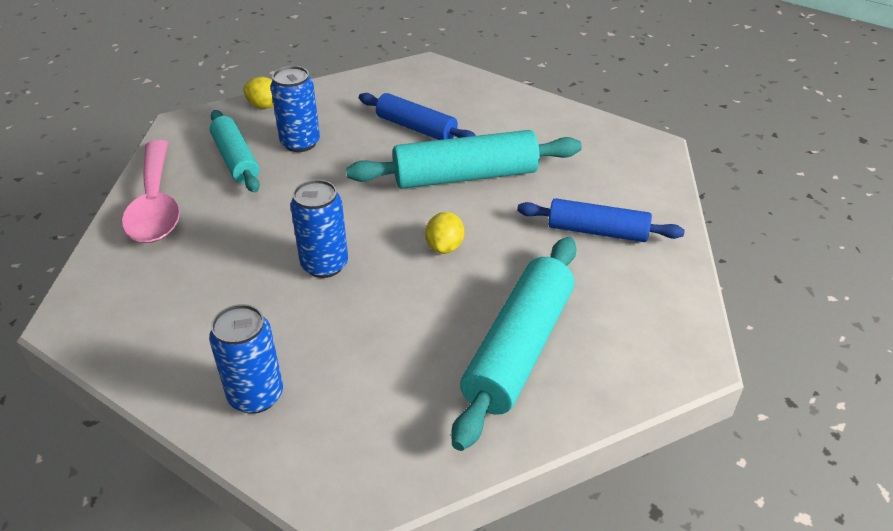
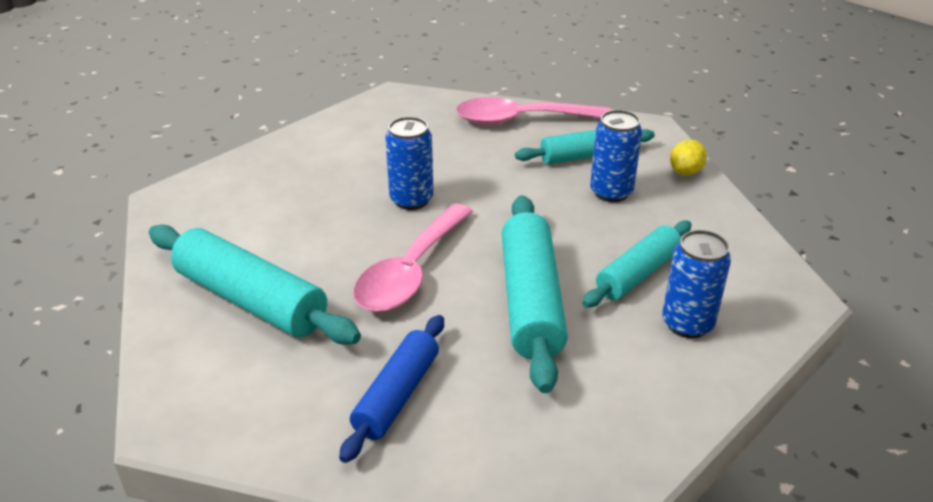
camera: 100 degrees right, 5 degrees down
(256, 395) = (280, 166): blue can -> blue can (687, 323)
(416, 128) = (638, 274): blue rolling pin -> turquoise rolling pin
(445, 247) = (411, 272): yellow lemon -> pink spoon

